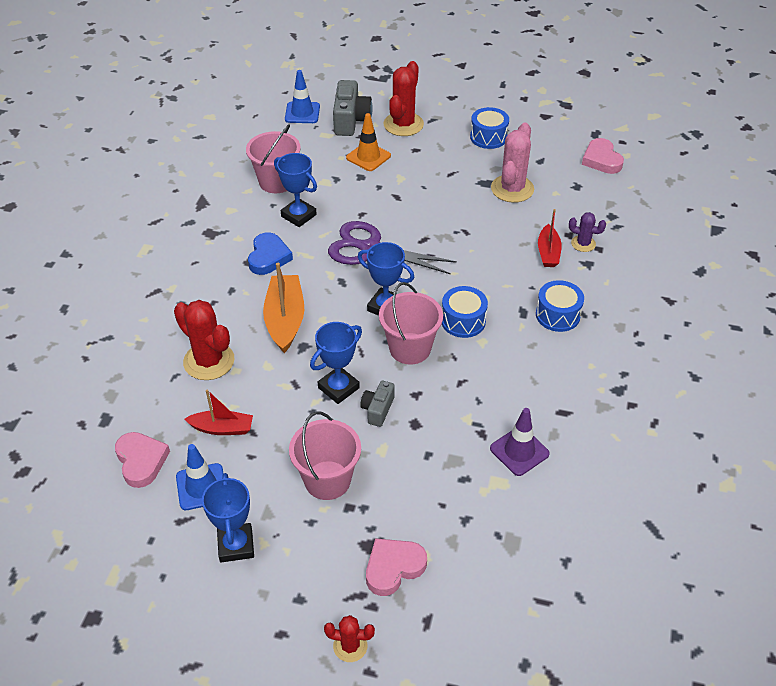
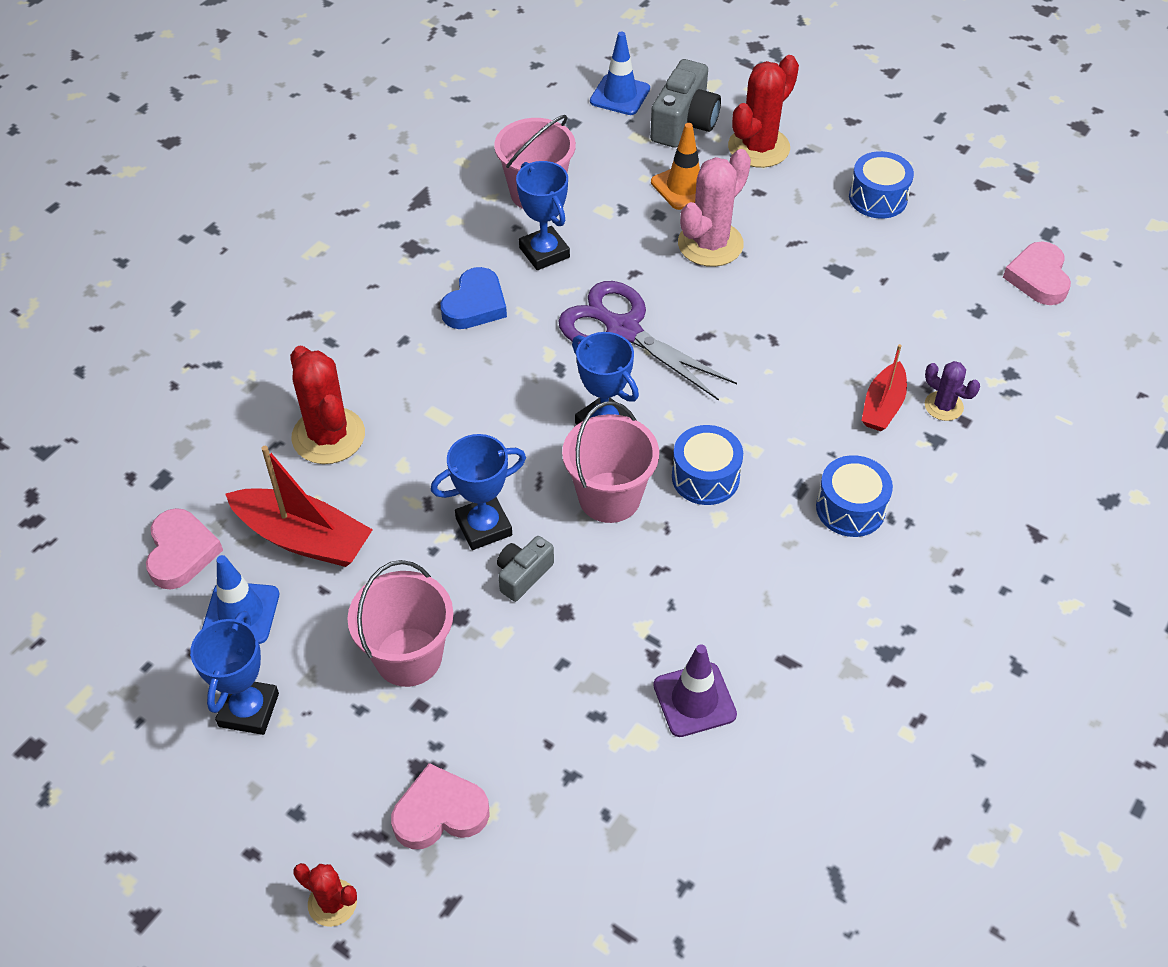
camera: 20 degrees right, 5 degrees up
(222, 428) = (303, 538): red boat -> red boat, size x1.61
(285, 320) = (456, 404): orange boat -> none
(512, 189) = (875, 290): pink cactus -> pink cactus (710, 244)

